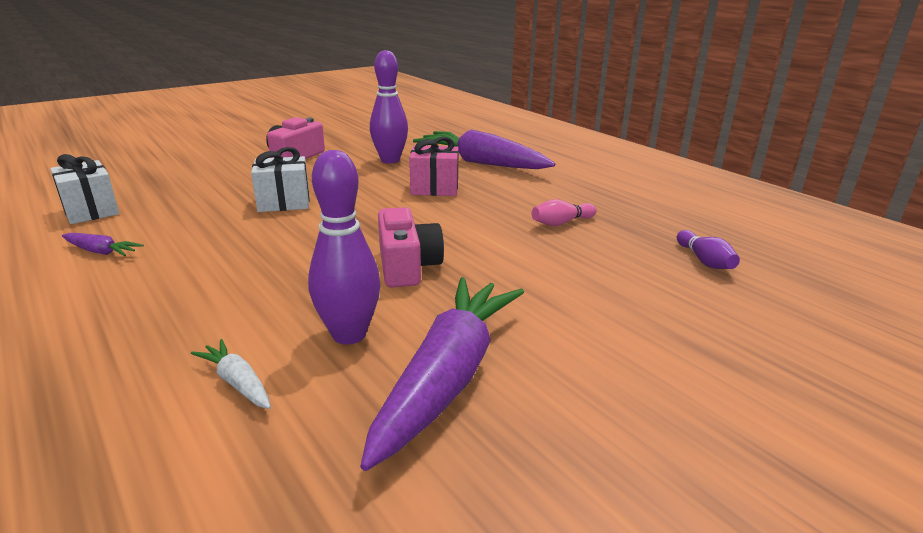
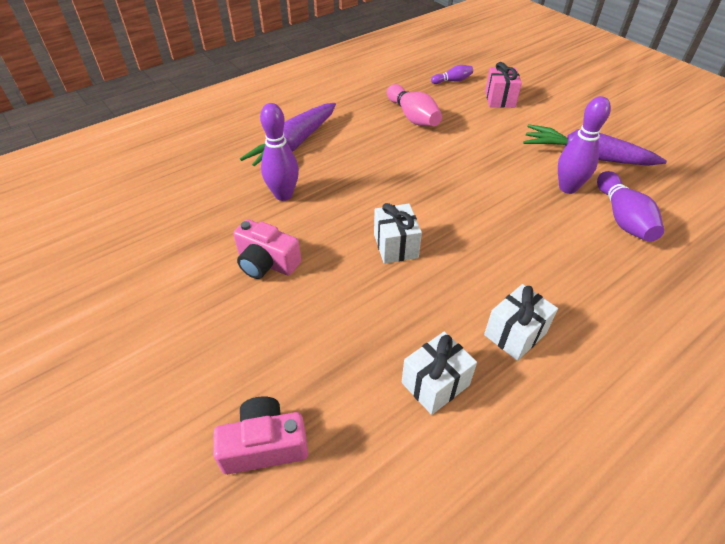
camera: 90 degrees left, 20 degrees up
(101, 252) = (515, 334): purple carrot -> white gift
(237, 382) = (622, 218): white carrot -> purple bowling pin
(407, 266) = (488, 173): pink camera -> pink camera (264, 445)
(434, 188) = (356, 167): pink gift -> pink gift (500, 99)
(561, 223) = (413, 117): pink bowling pin -> pink bowling pin, size x1.80

